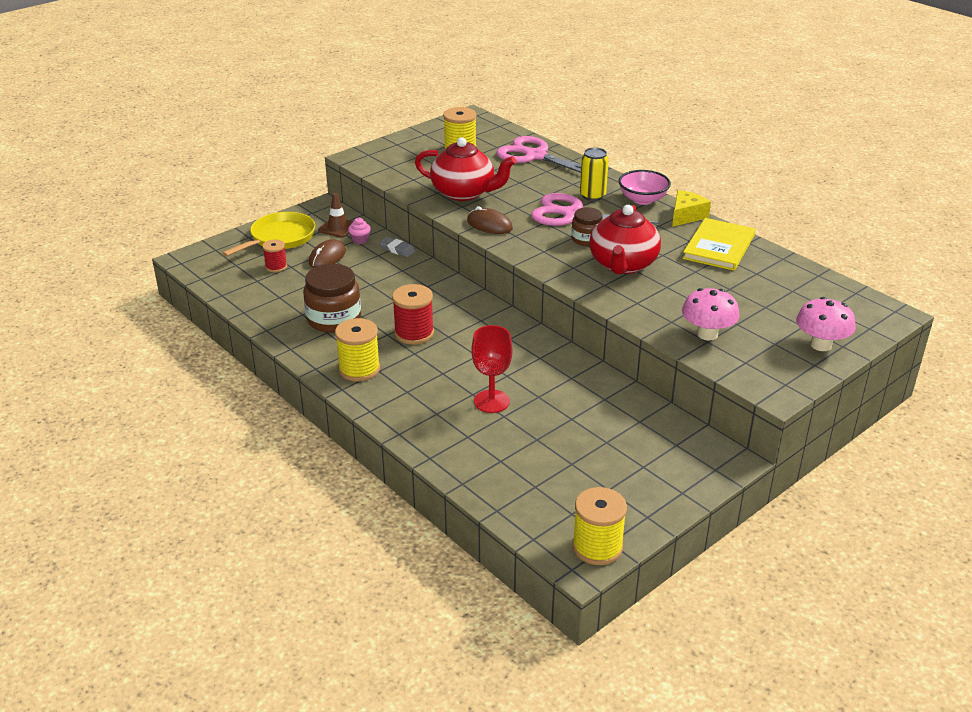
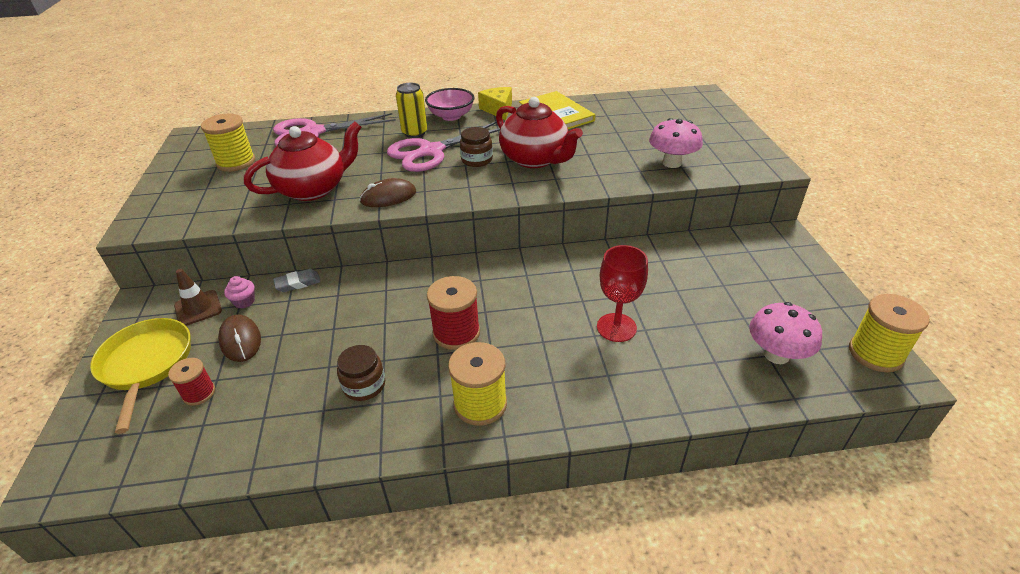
camera: 55 degrees left, 5 degrees up
(334, 319) = (364, 385): brown jar -> brown jar, size x0.59
(821, 345) = (721, 128): pink mushroom -> pink mushroom (776, 355)

